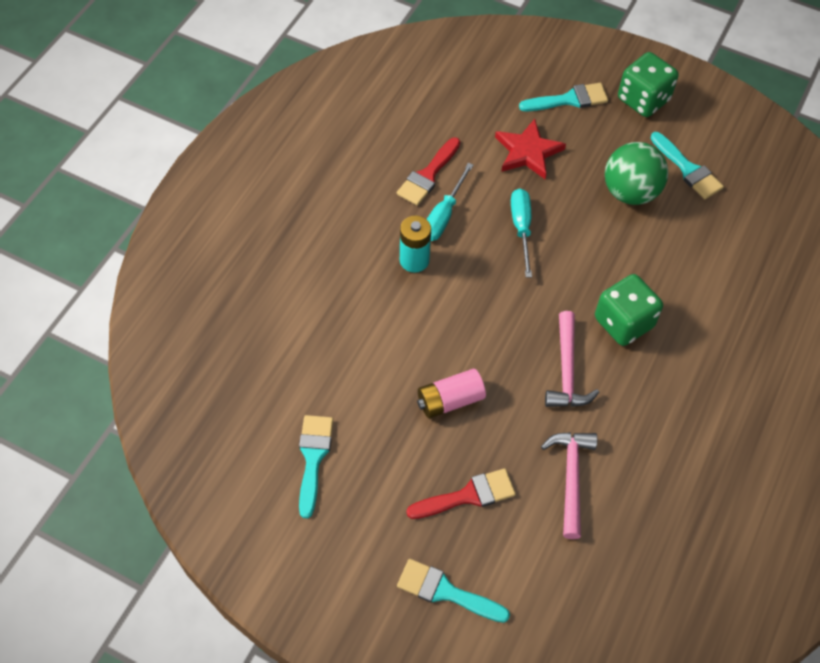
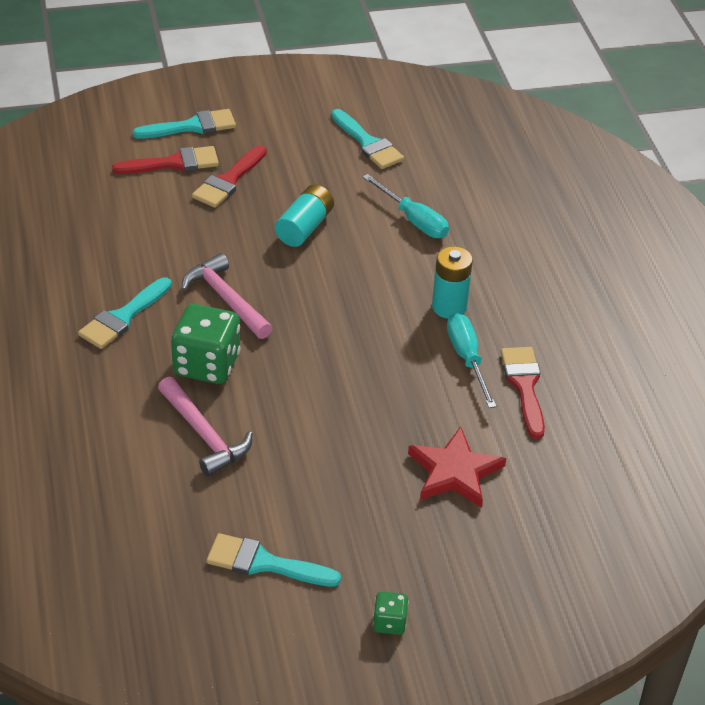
camera: 140 degrees right, 15 degrees down
(450, 400) = (304, 227): pink battery -> turquoise battery
(498, 551) = (174, 163): none -> red brush
(521, 228) = (382, 391): turquoise screwdriver -> turquoise screwdriver (413, 220)
(569, 99) = (473, 564): turquoise brush -> turquoise brush (123, 317)
(571, 477) = (156, 231): pink hammer -> pink hammer (204, 435)
(630, 192) = (307, 495): green ball -> none
(643, 100) = (389, 622): green dice -> green dice, size x0.49

